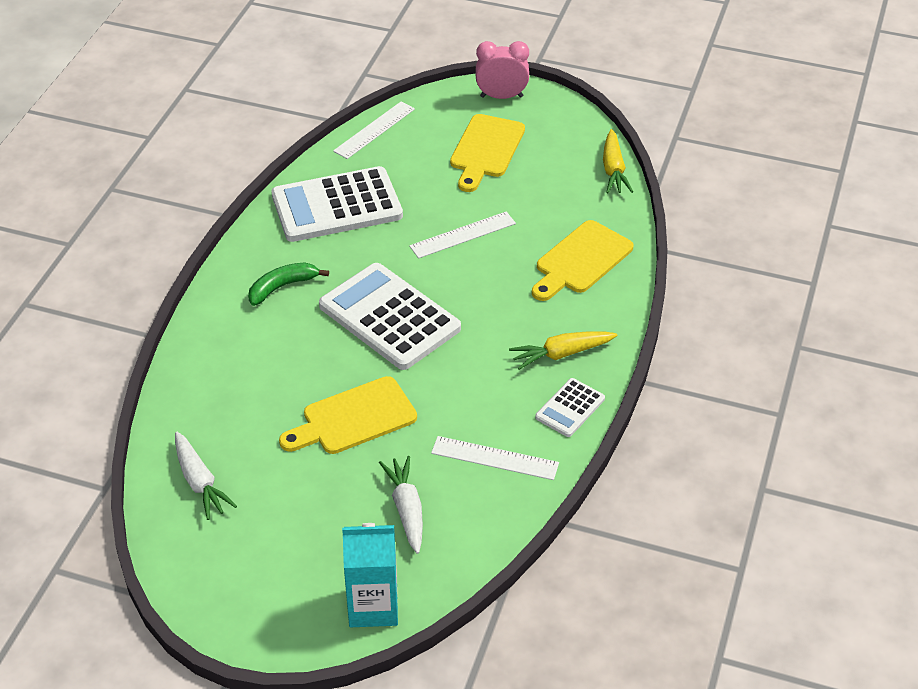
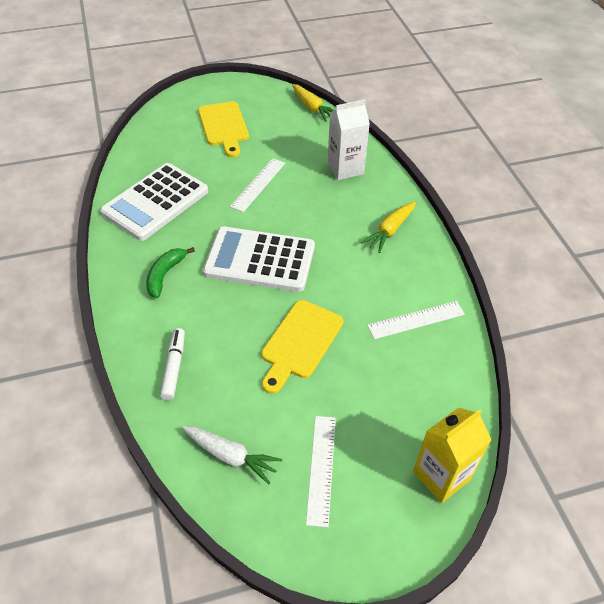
camera: 35 degrees left, 5 degrees up
(216, 379) = (174, 367): none -> white marker
(373, 606) = (441, 476): turquoise carton -> yellow carton
(374, 130) = (138, 143): white ruler -> white ruler (321, 468)
(407, 509) = (395, 388): white carrot -> none
(501, 96) = (204, 91): pink clock -> none
(570, 408) = (428, 262): white calculator -> none
(581, 260) = (345, 168): yellow cutting board -> white carton

